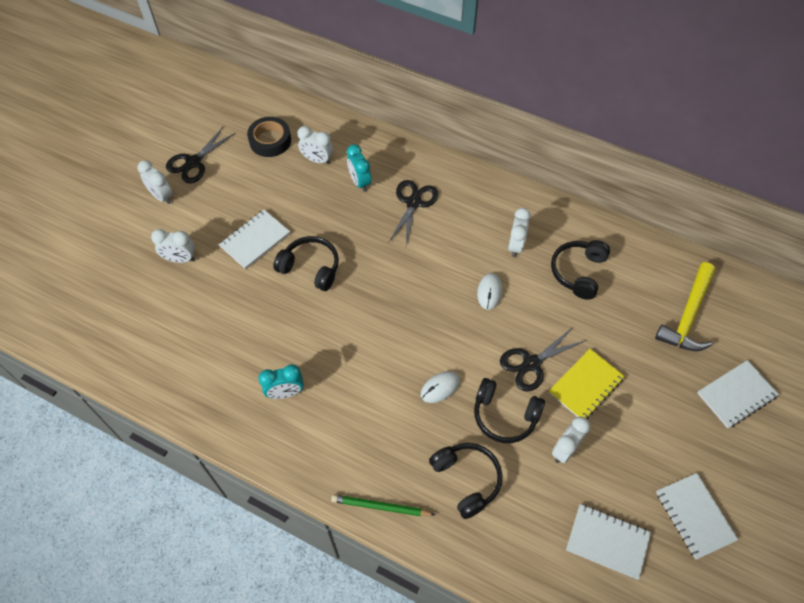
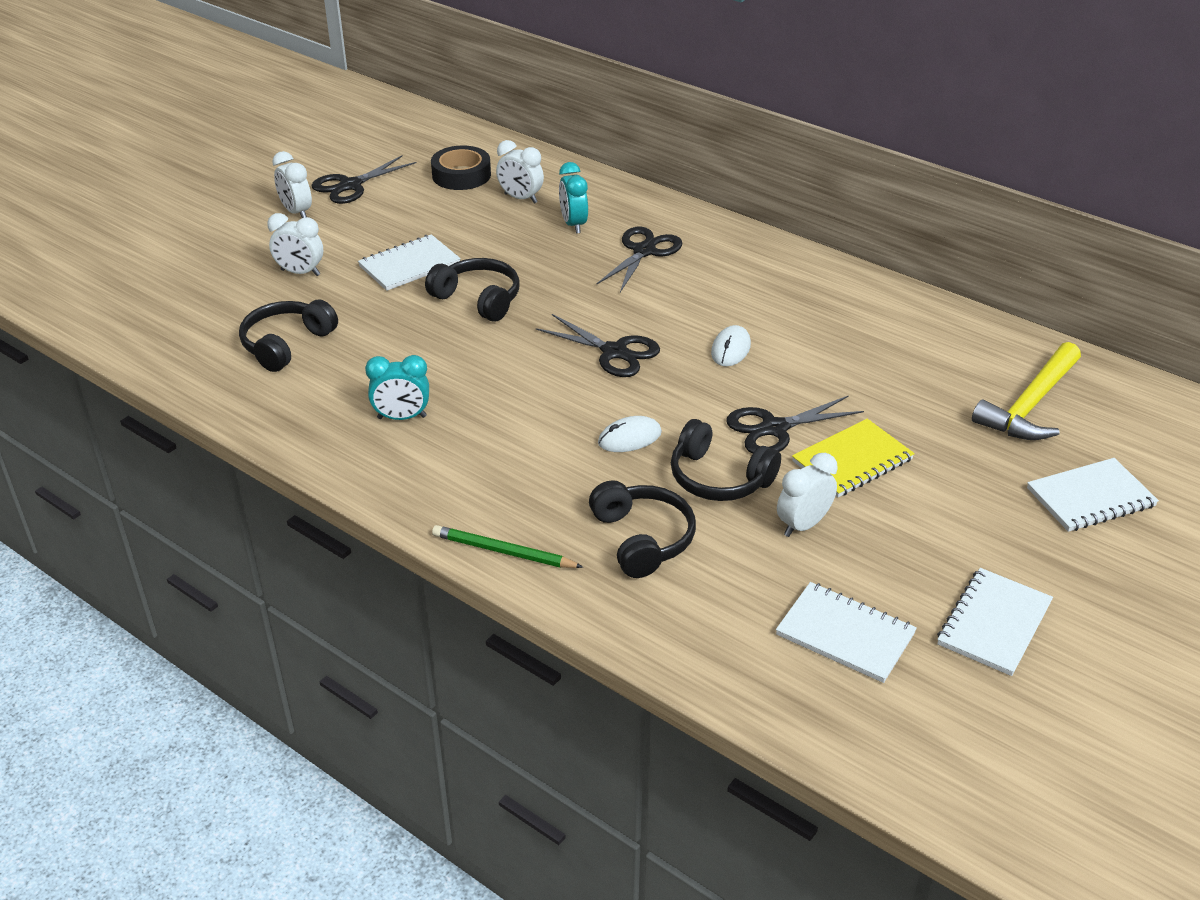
camera: 10 degrees right, 20 degrees down
(414, 307) = (615, 352): none -> black scissors
(515, 246) = (782, 307): white clock -> none
(578, 272) = (870, 343): black headphones -> black headphones (286, 344)
(694, 516) = (994, 624): white notebook -> white notebook turned 45 degrees clockwise

